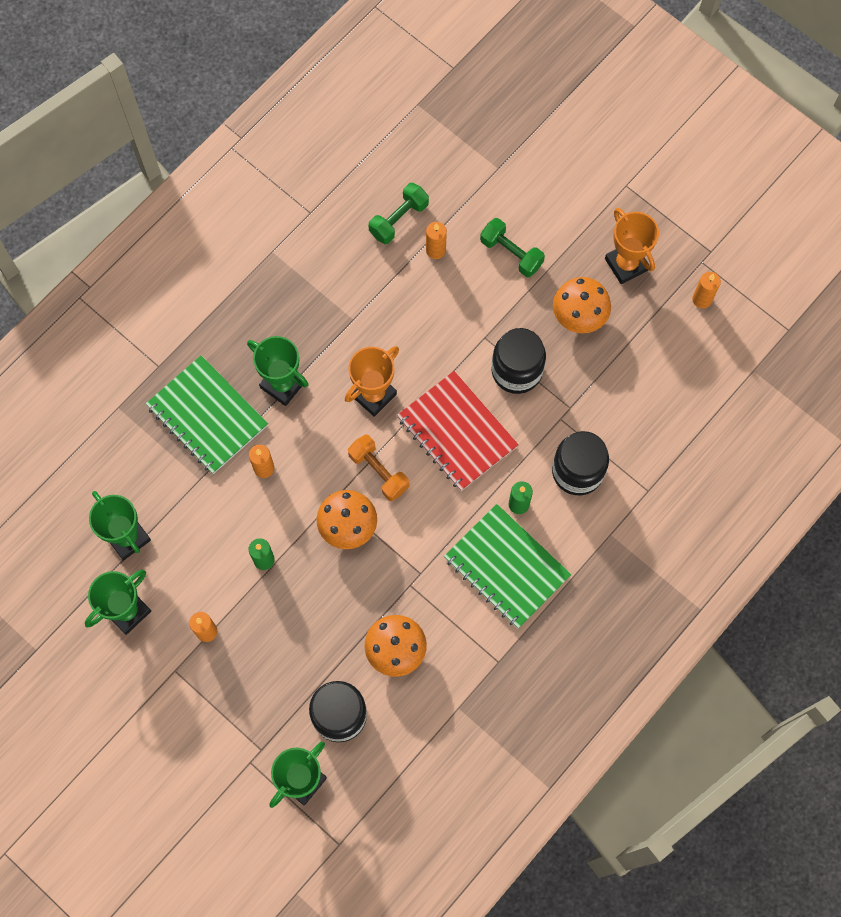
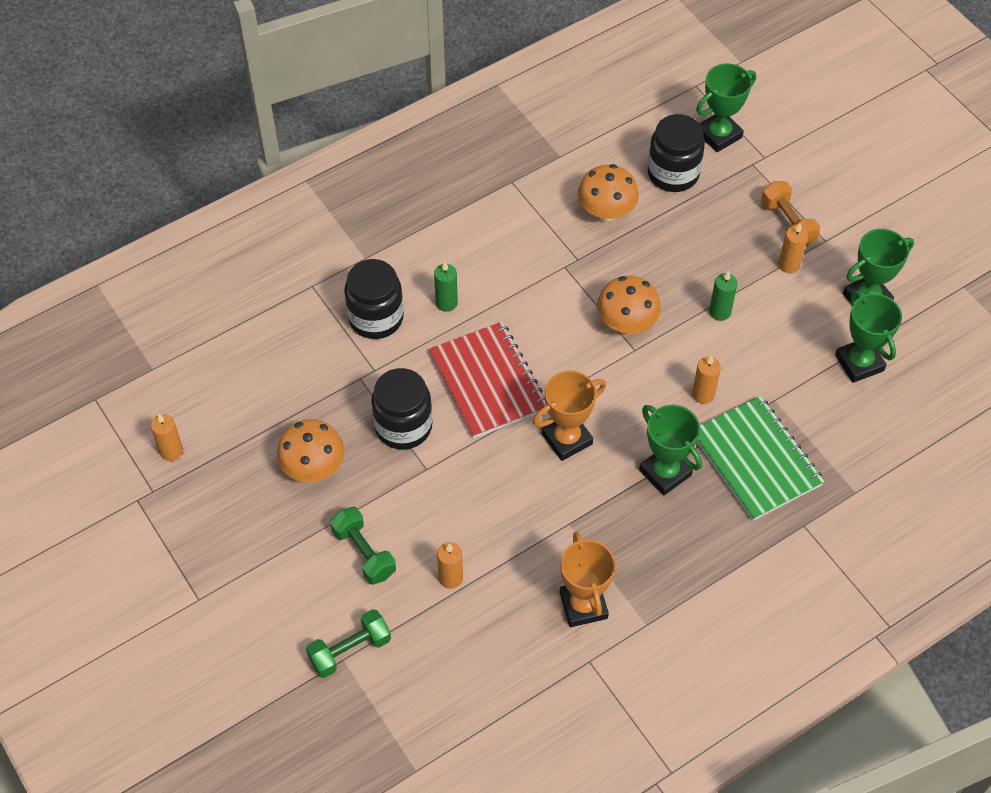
camera: 165 degrees left, 15 degrees down
(379, 471) = (581, 364): orange dumbbell -> orange dumbbell (787, 223)
(399, 219) = (483, 625): green dumbbell -> green dumbbell (350, 650)
(506, 567) = (477, 253): green notebook -> none
(626, 264) = (238, 508): orange trophy -> orange trophy (583, 605)

